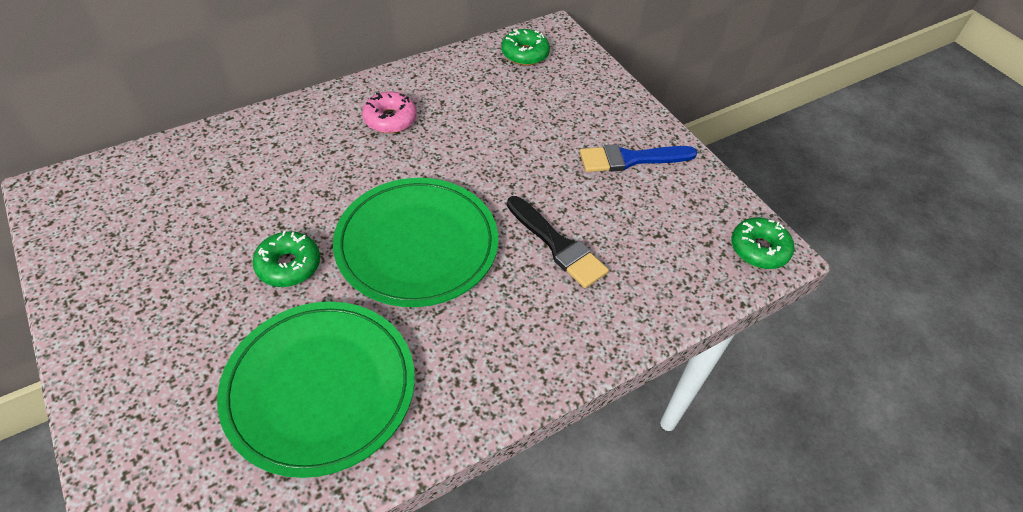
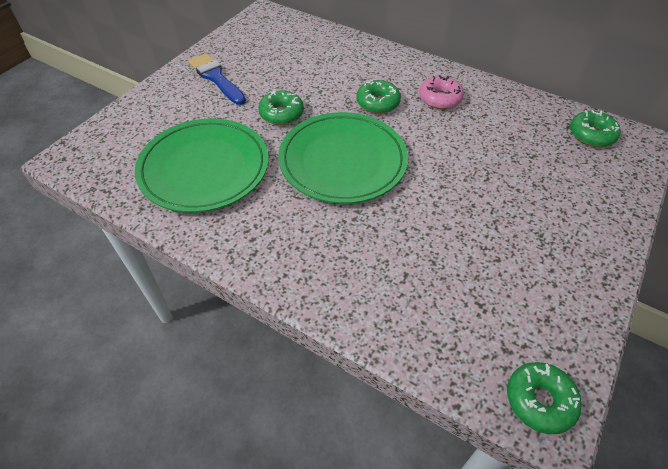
camera: 65 degrees right, 0 degrees up
(351, 170) = (377, 103): none -> green donut
(558, 245) = (408, 238): black brush -> none
(630, 159) = (549, 251): blue brush -> blue brush (216, 78)

